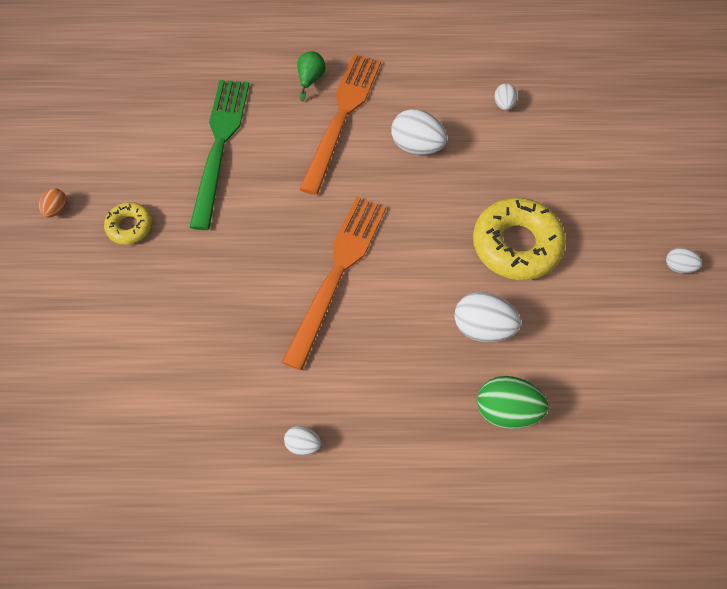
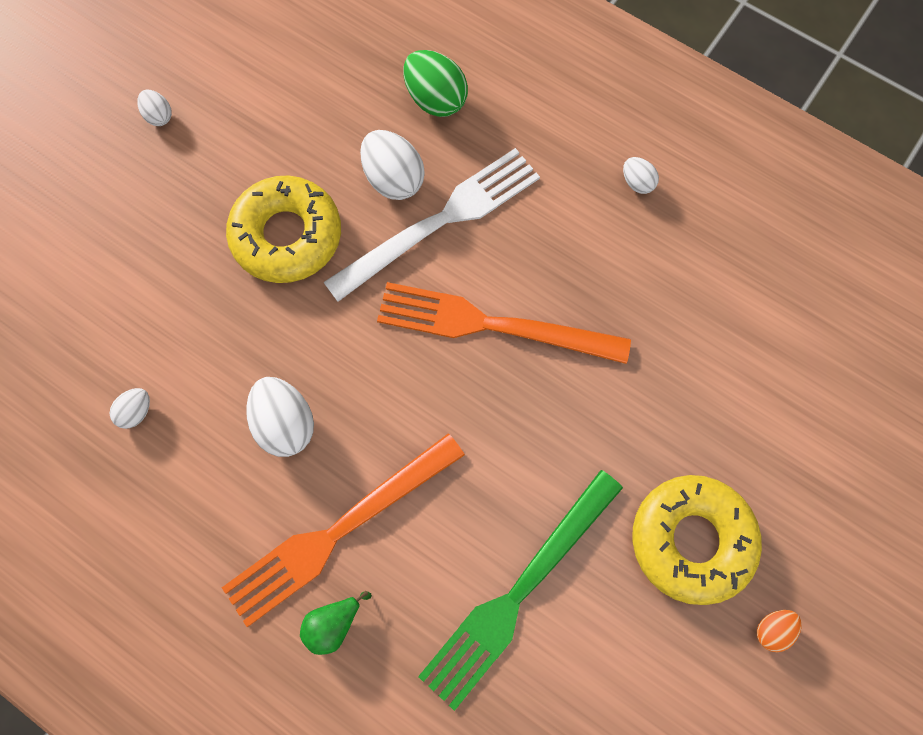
camera: 145 degrees left, 10 degrees up
(130, 227) = (691, 540): yellow donut -> yellow donut, size x1.90
(337, 273) = (492, 325): orange fork -> orange fork turned 45 degrees clockwise
(425, 319) = (441, 221): none -> white fork

